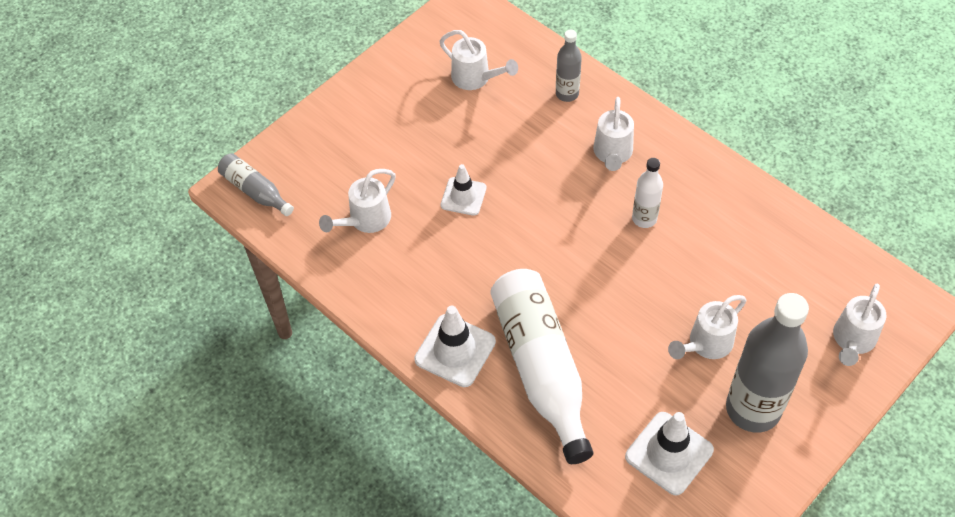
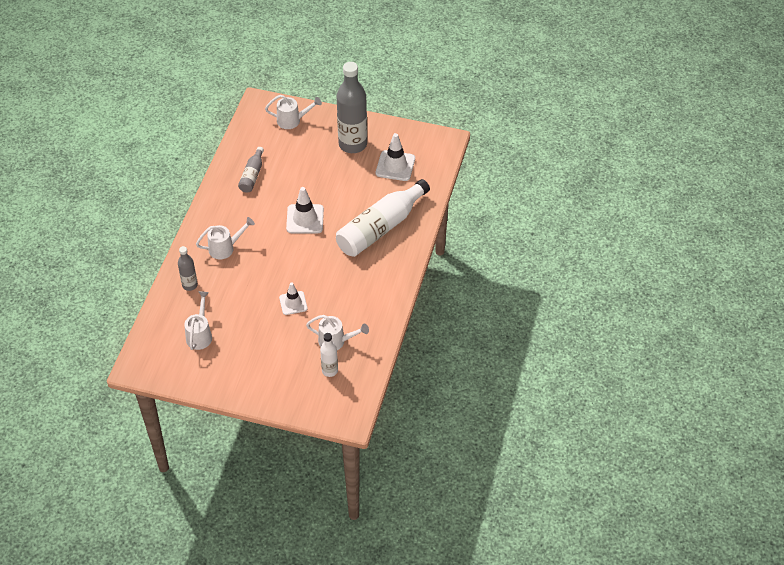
camera: 120 degrees left, 5 degrees down
(255, 191) = (346, 406): grey bottle -> grey bottle (252, 175)
(455, 350) = (393, 265): white traffic cone -> white traffic cone (305, 219)
(644, 218) = (263, 219): white bottle -> white bottle (330, 370)
(706, 344) = (327, 171): white watering can -> none

